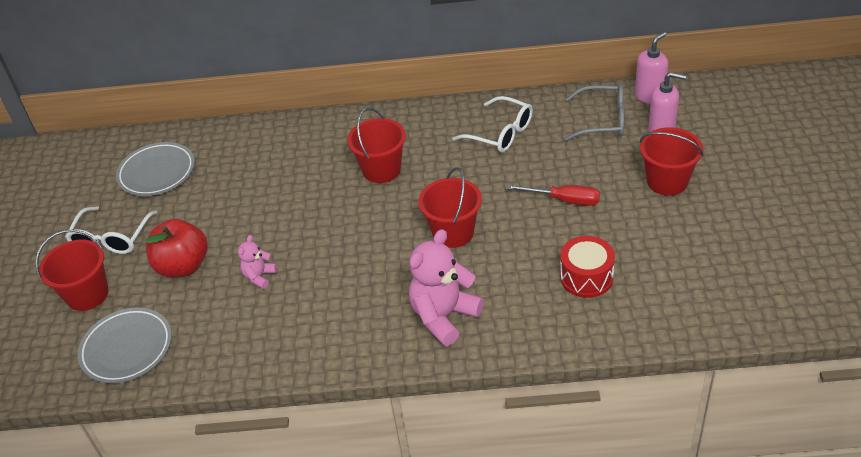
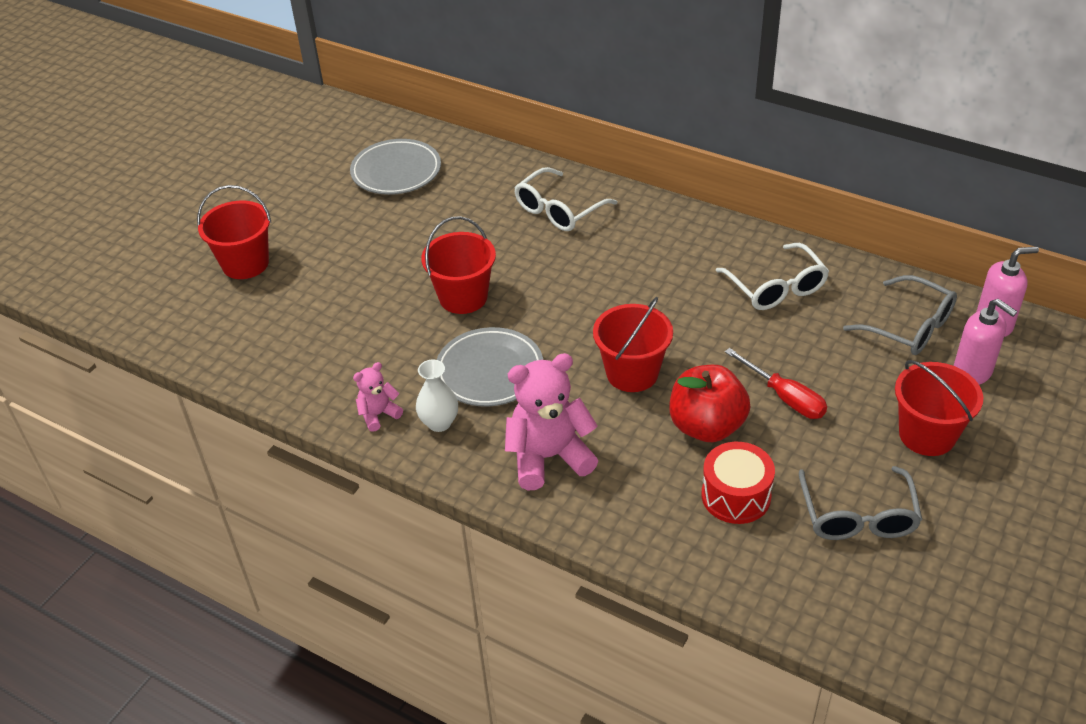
camera: 30 degrees right, 0 degrees up
(111, 239) = (306, 219): white glasses -> white glasses (558, 210)
(127, 348) = (238, 333): grey plate -> grey plate (489, 372)
(183, 266) = (347, 278): red apple -> red apple (706, 426)
(259, 276) = (406, 323): pink teddy bear -> pink teddy bear (378, 414)
(345, 333) = (439, 423): none -> white vase
(381, 170) = (613, 269): red bucket -> red bucket (463, 297)
(669, 251) = (858, 516): none -> grey glasses

